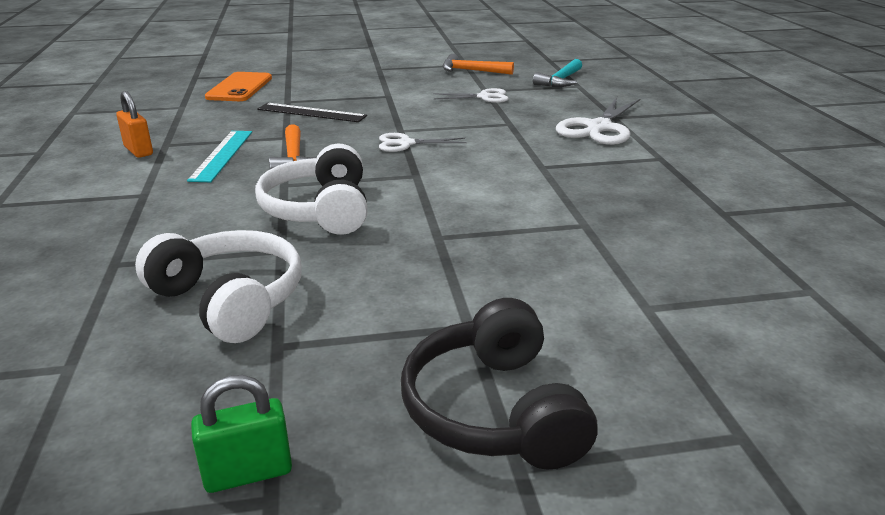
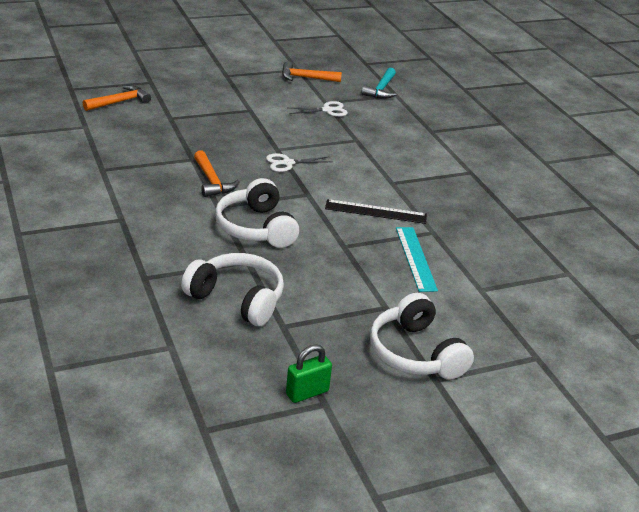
camera: 15 degrees left, 5 degrees up
(138, 151) = (86, 177): orange padlock -> none
(222, 155) = (154, 179): turquoise ruler -> turquoise ruler (415, 258)
(239, 88) = (120, 102): orange phone -> orange hammer
(311, 112) = (198, 131): black ruler -> black ruler (376, 211)
(494, 410) = (415, 353): black headphones -> white headphones
(599, 128) = (423, 143): white scissors -> none

